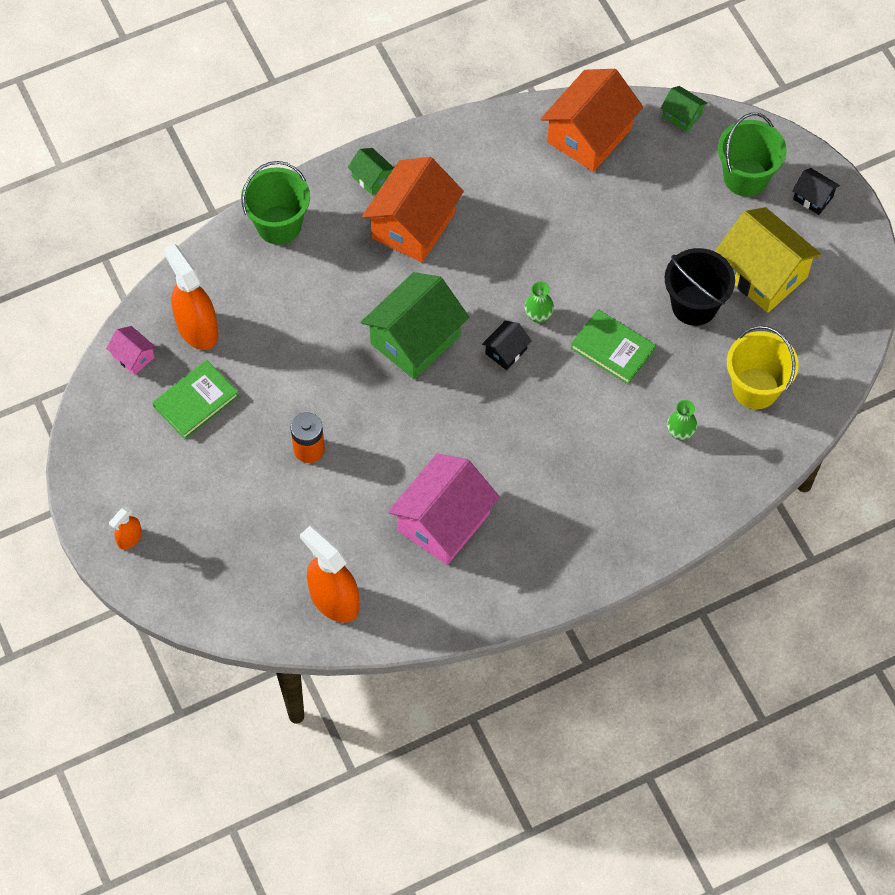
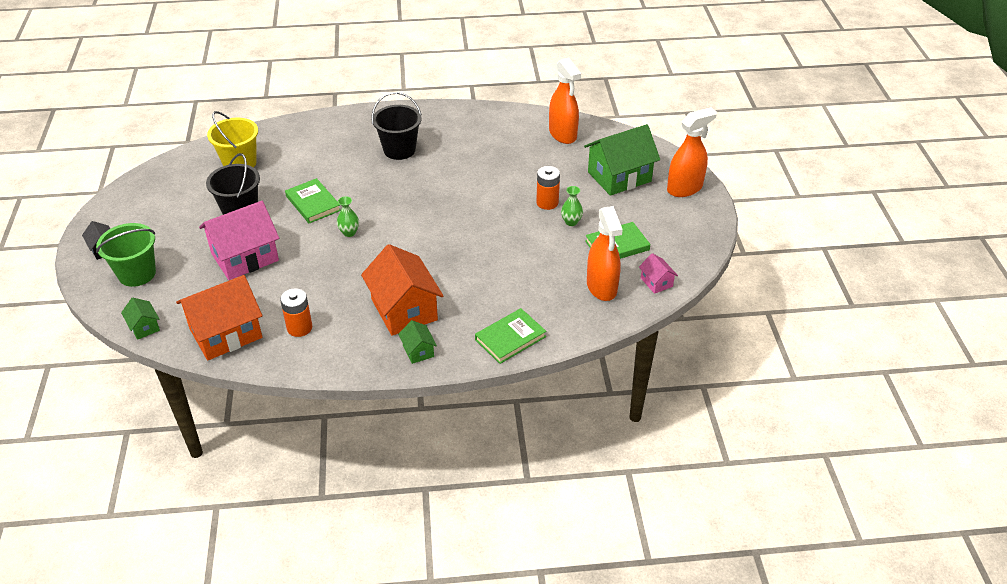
camera: 160 degrees left, 20 degrees down
(129, 538) = (684, 188): orange spray bottle -> orange spray bottle, size x2.01
(279, 225) = (510, 338): green bucket -> green book
(413, 225) = (404, 309): orange house -> orange house turned 75 degrees counterclockwise
(415, 339) = (443, 241): green house -> green house (619, 177)
(443, 522) = (477, 151): pink house -> pink house (245, 257)
(506, 351) = (385, 219): black house -> none
(515, 166) = (299, 328): none -> orange battery
(554, 487) = (399, 150): none -> black bucket
(680, 432) = (304, 155): green vase -> green vase (571, 222)
(762, 274) = (180, 216): yellow house -> none

